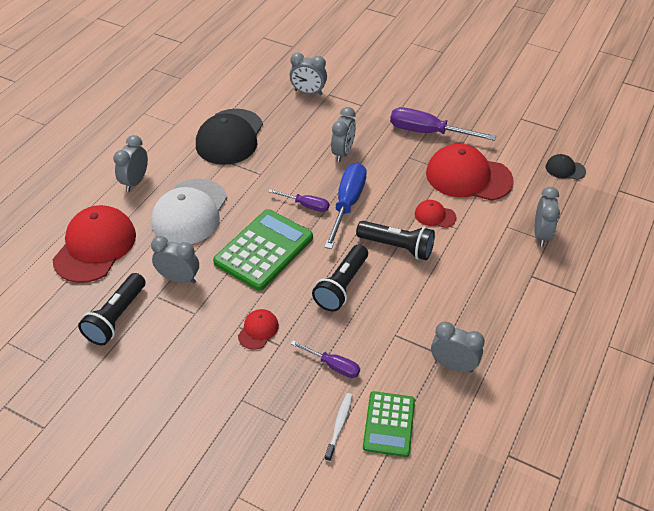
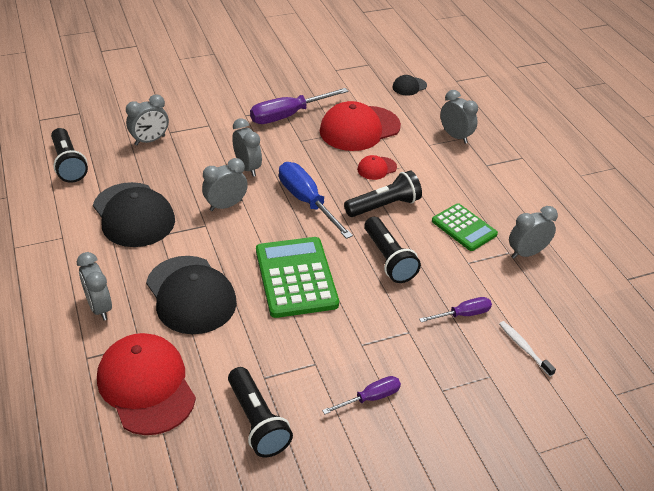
camera: 50 degrees left, 5 degrees down
(179, 278) = (262, 350): grey clock -> grey clock (226, 205)
(190, 212) = (191, 295): white cap -> black cap
(239, 78) = (68, 164): none -> black flashlight
(258, 330) = (380, 335): red cap -> none
(306, 205) = (278, 223): purple screwdriver -> purple screwdriver (370, 398)
(389, 424) = (548, 320): green calculator -> green calculator (464, 228)

